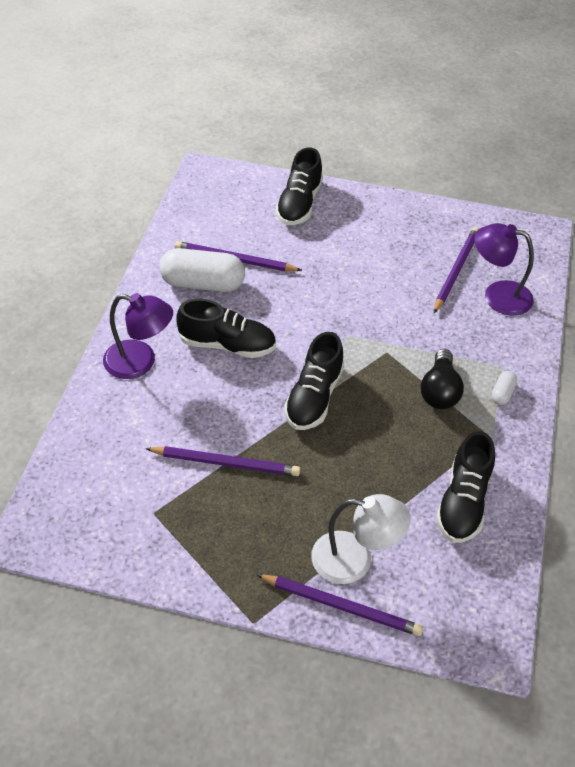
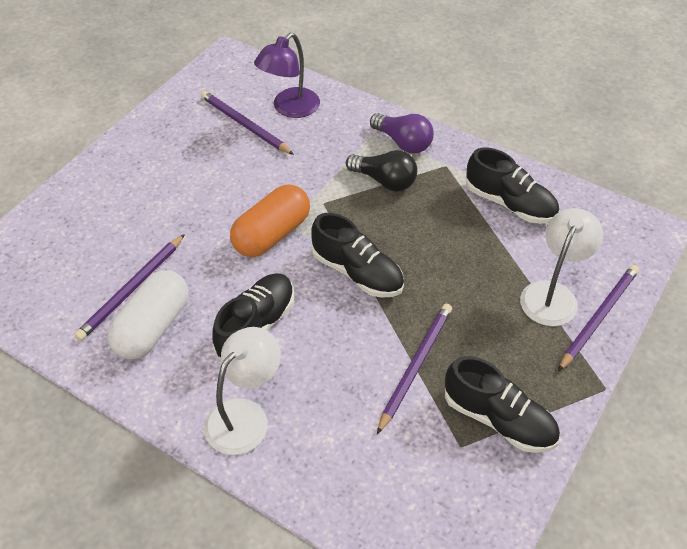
camera: 70 degrees left, 0 degrees up
(140, 362) = (245, 416): purple lamp -> white lamp
(299, 204) = (79, 211): black shoe -> black shoe (498, 419)
(331, 327) = (272, 234): none -> orange capsule
(502, 393) = (403, 142): white capsule -> purple light bulb

